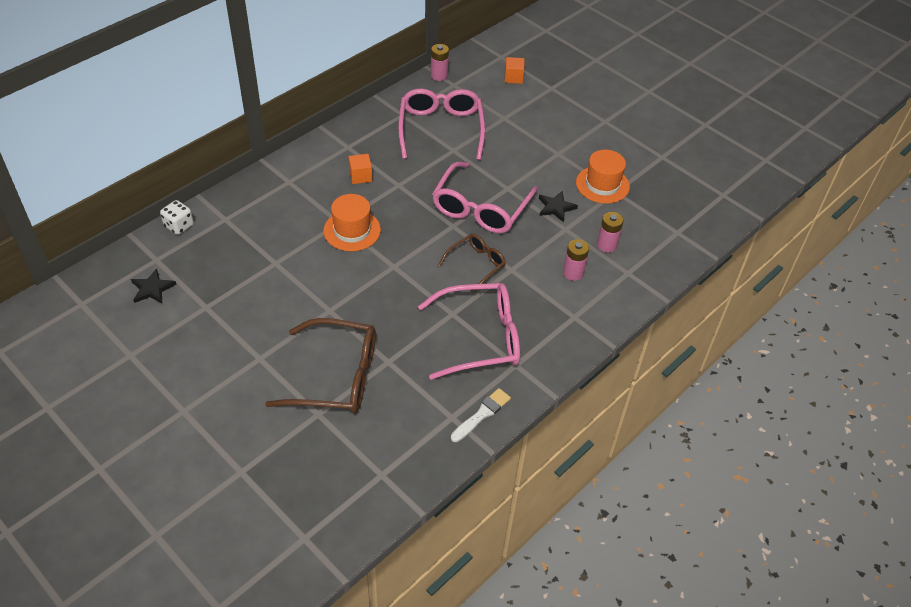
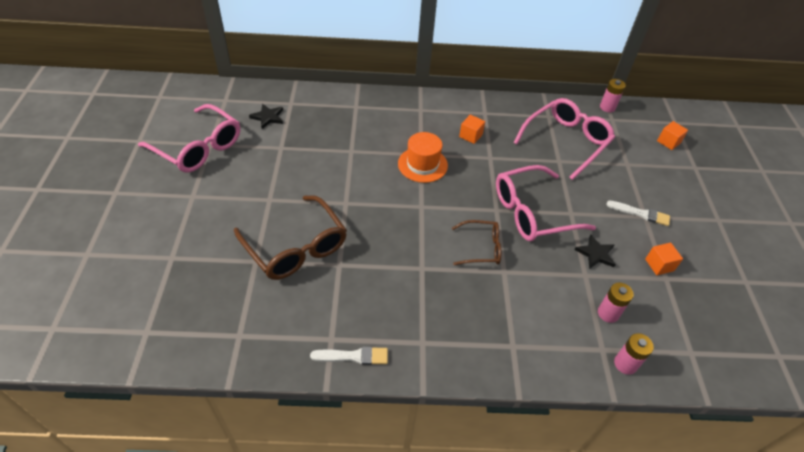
camera: 45 degrees right, 0 degrees up
(179, 226) = (326, 93): white dice -> none
(480, 338) = (420, 301): pink glasses -> pink glasses (198, 148)
(553, 153) = (641, 214): none -> white brush
(573, 273) = (552, 312): pink battery -> pink battery (625, 364)
(602, 184) = (659, 265): orange hat -> orange cube

